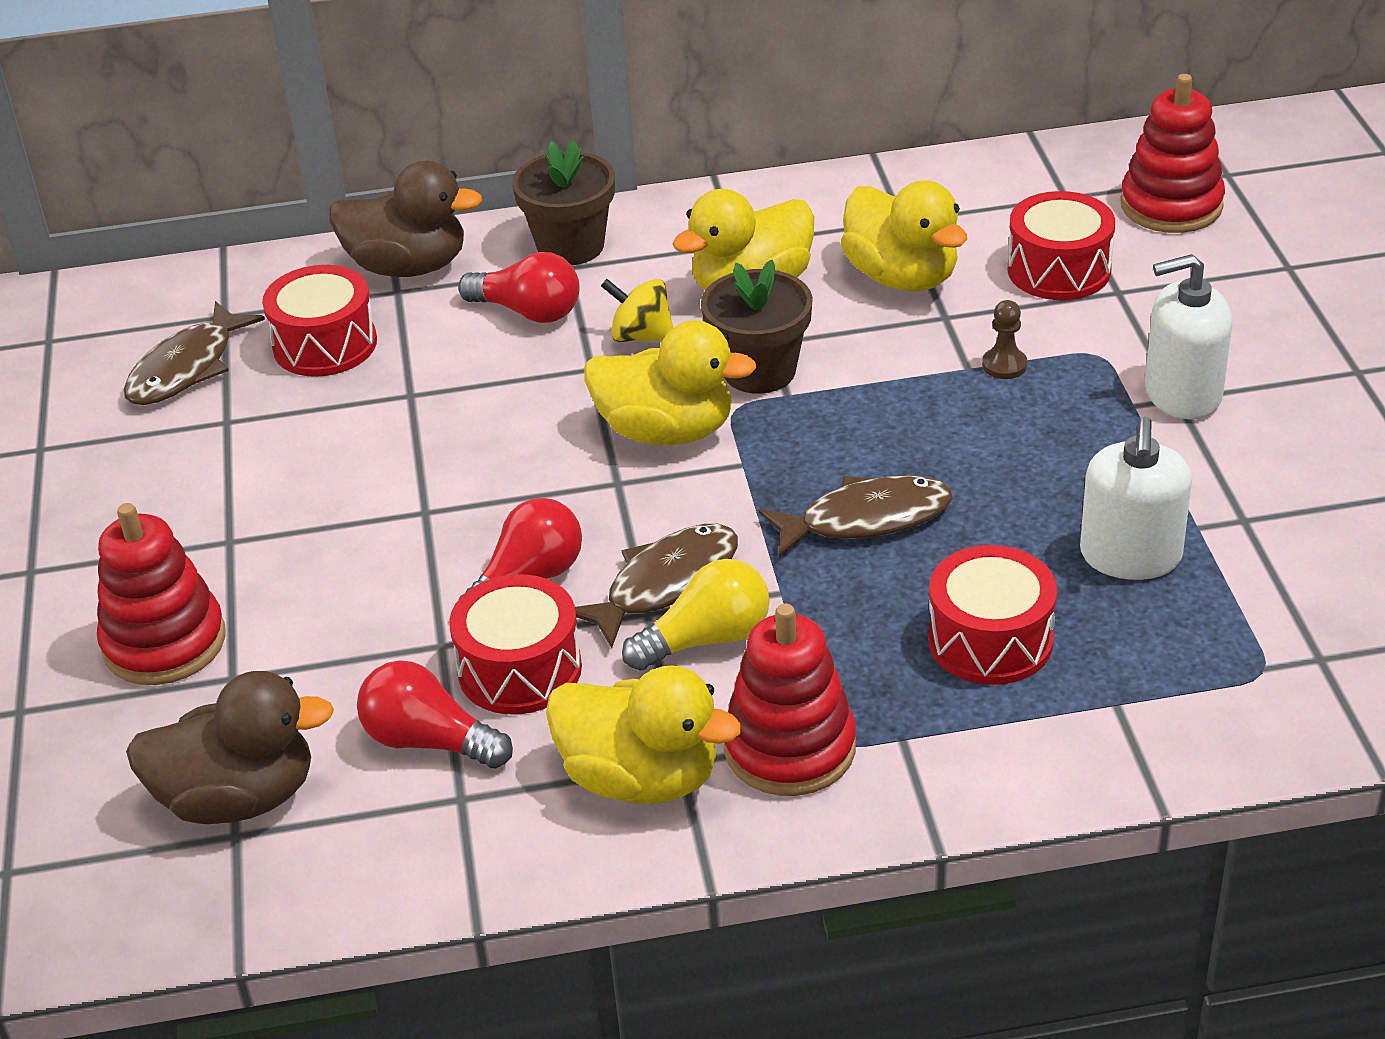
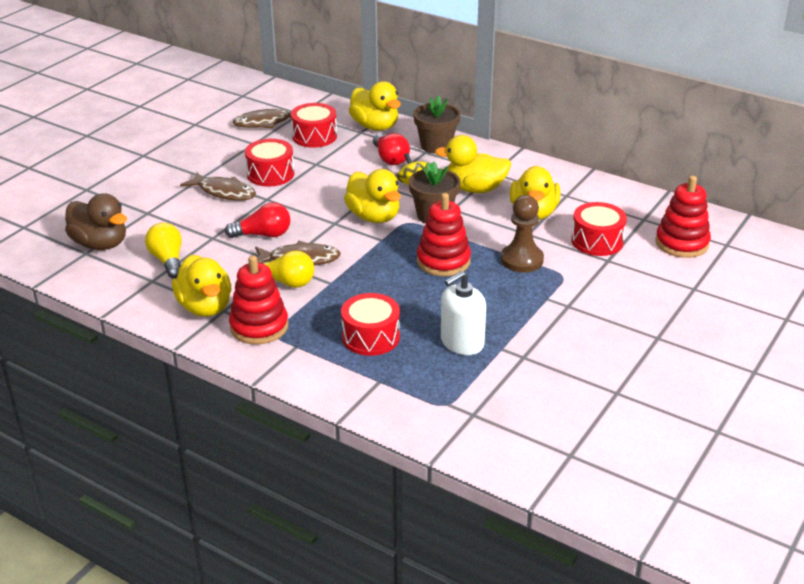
camera: 40 degrees right, 5 degrees down
(164, 642) = (145, 193): red stacking toy -> red stacking toy (443, 261)
(408, 267) = (375, 126): brown duck -> yellow duck
(429, 741) = (168, 261): red light bulb -> yellow light bulb
(520, 669) = (221, 257): red drum -> red drum (270, 174)
(866, 519) = (392, 278): brown fish -> brown fish (224, 192)
(1004, 365) = (522, 260): brown pawn -> brown pawn, size x1.95
(1182, 394) = (572, 305): white soap dispenser -> none

